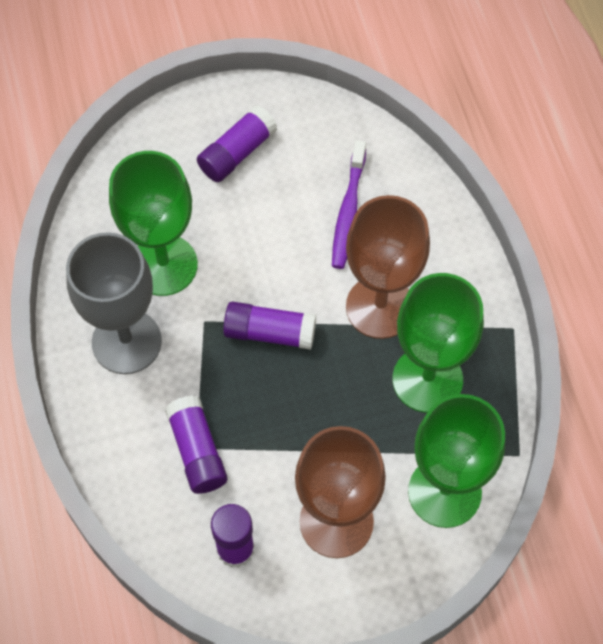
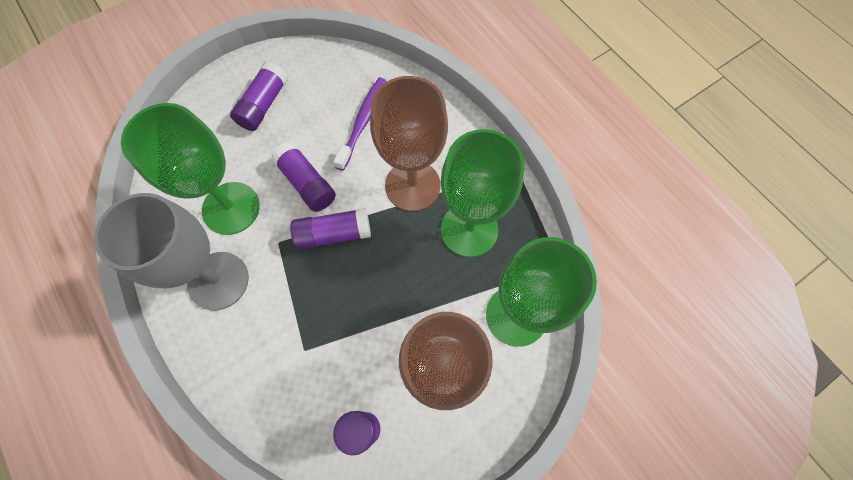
camera: 20 degrees left, 5 degrees up
(197, 451) = (305, 353): purple glue stick -> purple glue stick (307, 183)
(348, 211) = (363, 122): purple toothbrush -> purple toothbrush turned 150 degrees counterclockwise

